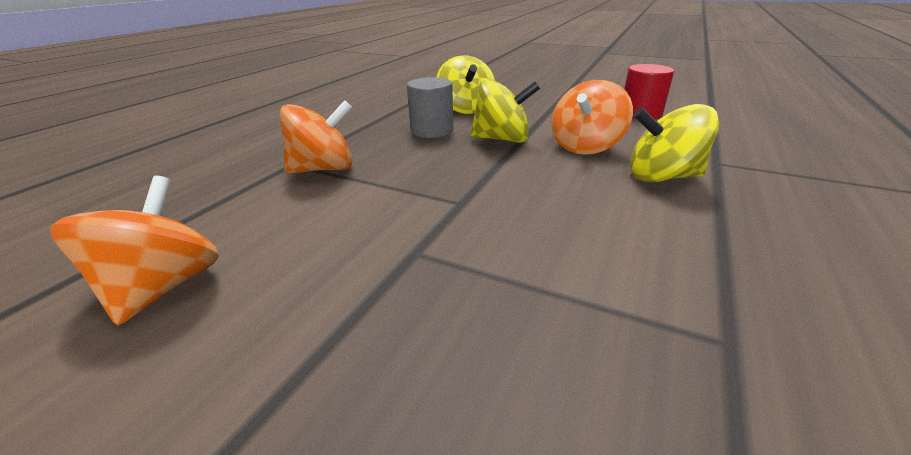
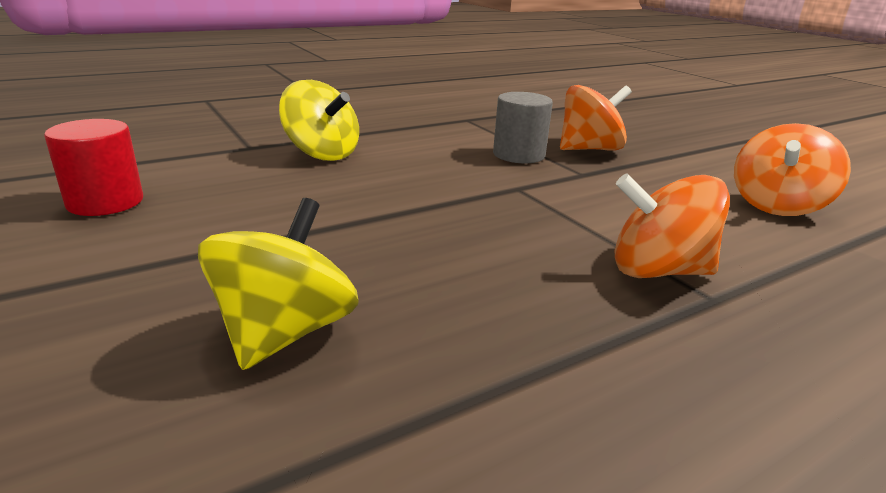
camera: 150 degrees left, 5 degrees down
(432, 130) = (439, 289): grey cylinder -> grey cylinder (518, 155)
(502, 139) = (368, 232): yellow spinning top -> none
(585, 146) = (303, 191): orange spinning top -> orange spinning top (589, 149)

